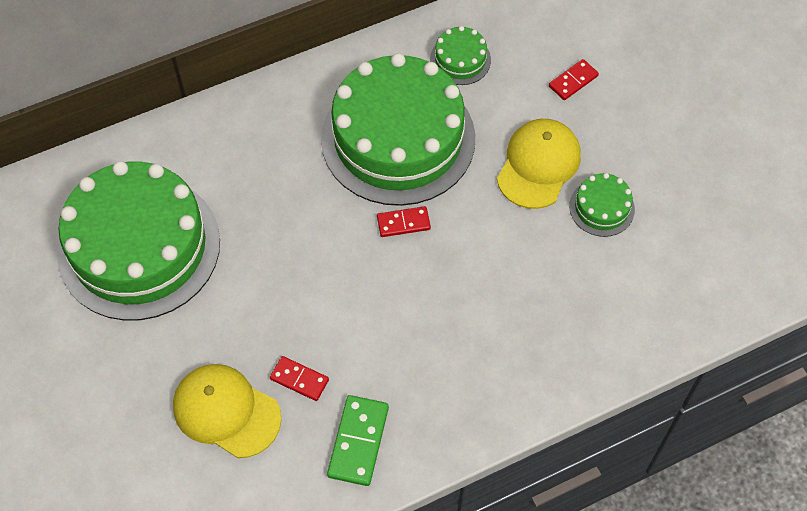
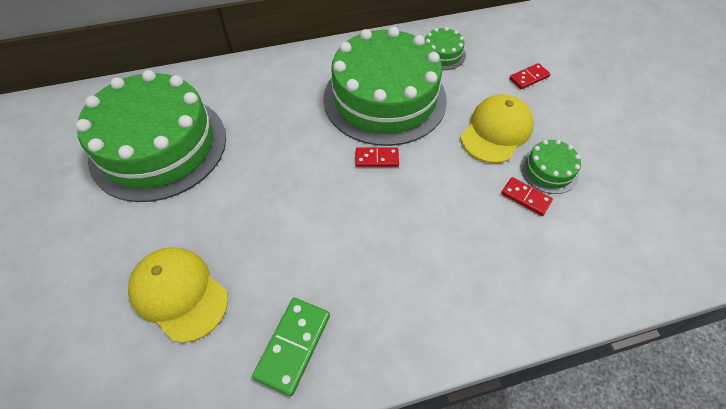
camera: 10 degrees right, 5 degrees down
(299, 379) = (254, 275): red domino -> red domino (525, 197)

